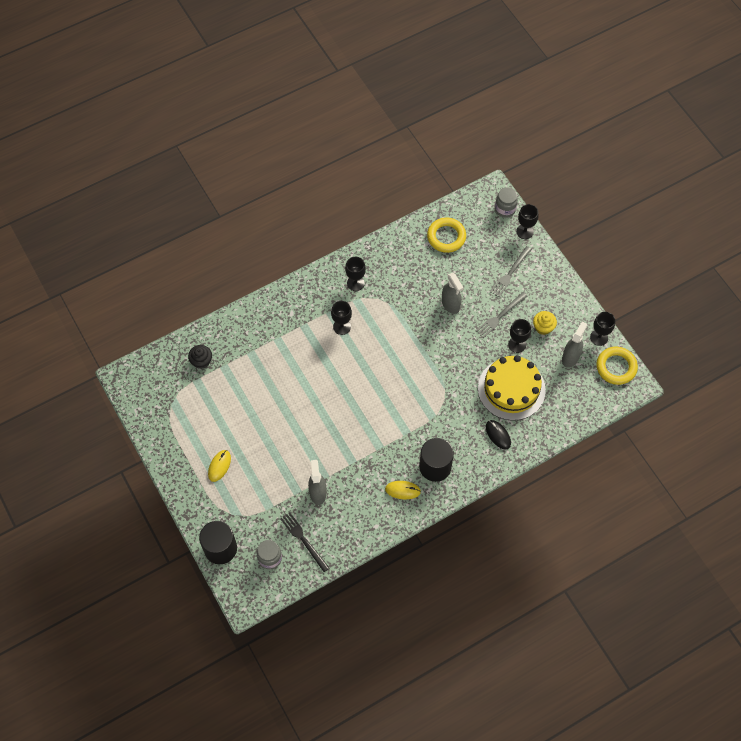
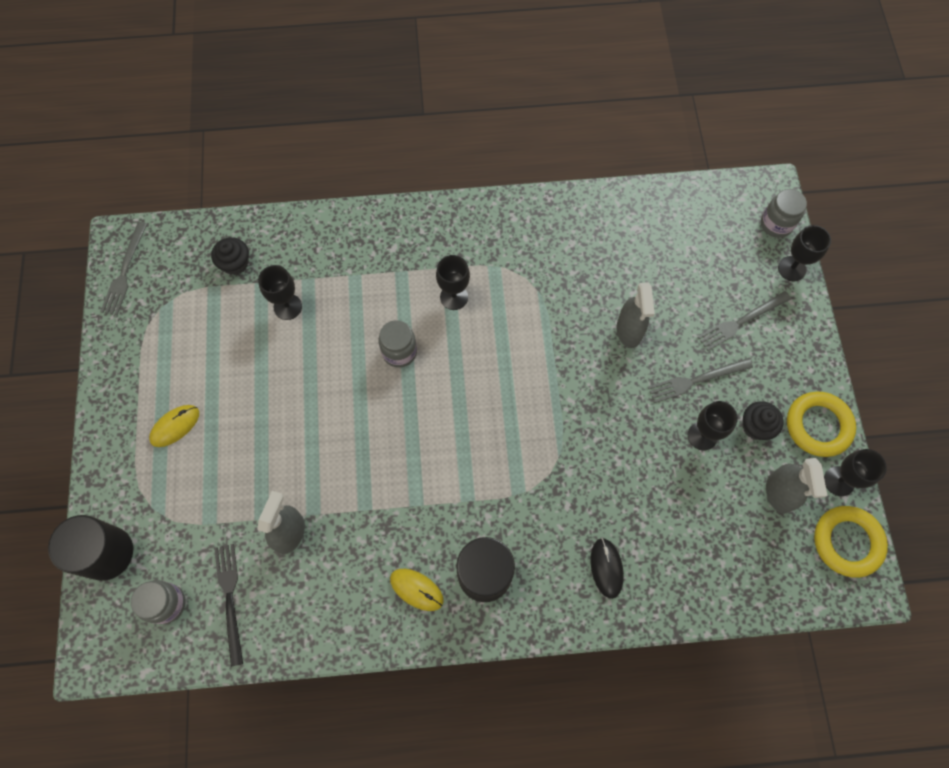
camera: 25 degrees right, 5 degrees up
(136, 394) = (125, 272): none -> grey fork
(327, 370) = (399, 352): none -> grey jar
(355, 283) = (505, 242): black goblet -> black goblet (287, 307)
(446, 237) = (669, 229): yellow ring -> yellow ring (818, 426)
(511, 389) = (661, 502): yellow cake -> none
(543, 327) = (756, 426): yellow cupcake -> black cupcake
(570, 357) = (779, 493): grey spray bottle -> grey spray bottle turned 120 degrees clockwise

